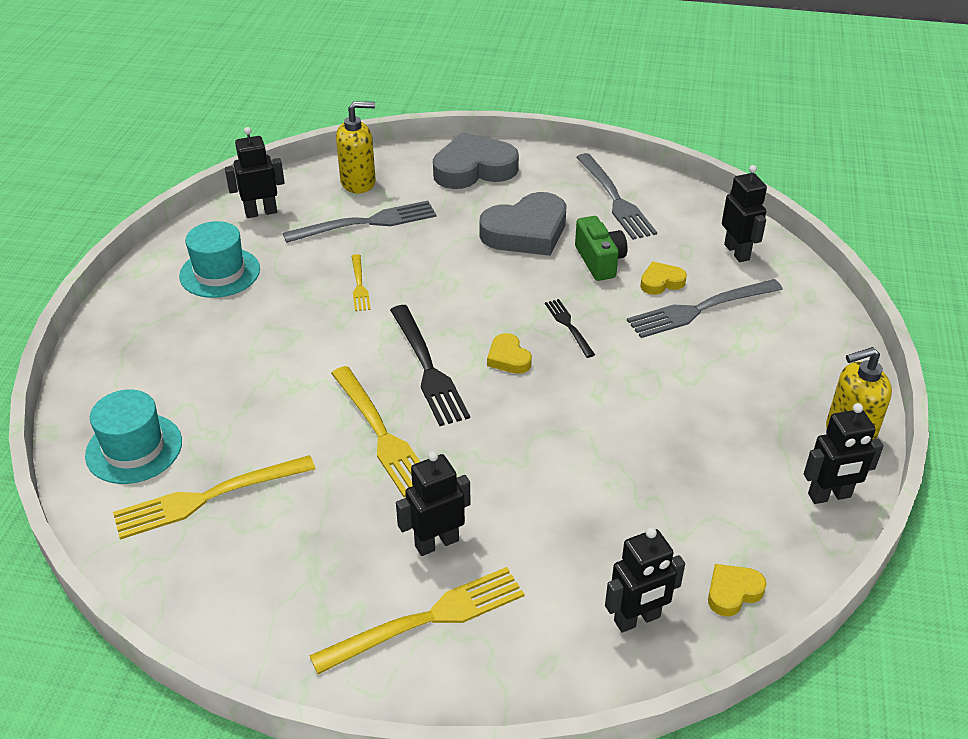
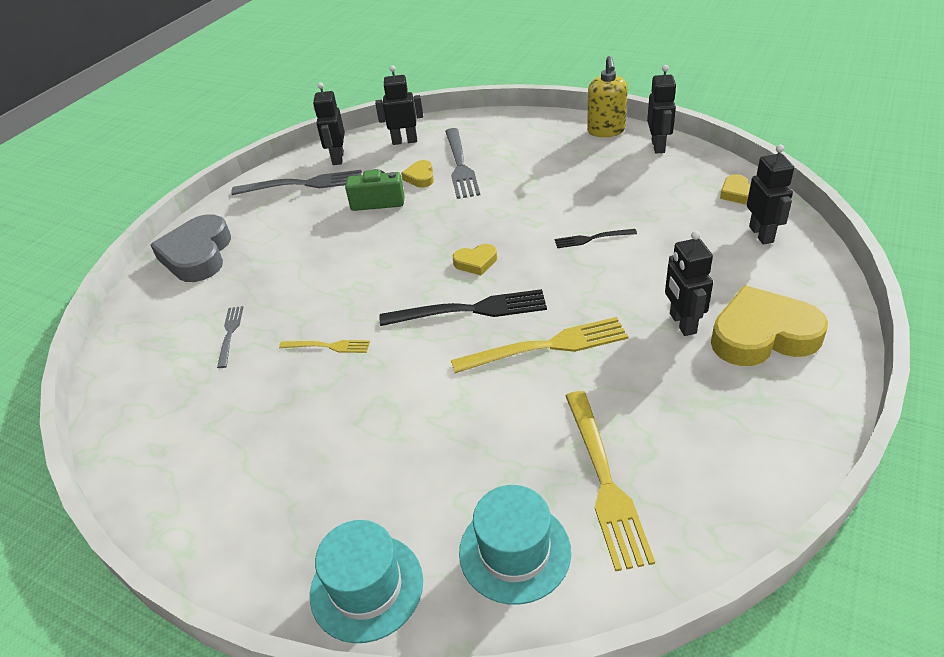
camera: 70 degrees left, 0 degrees up
(220, 273) = (238, 463): turquoise hat -> turquoise hat (366, 587)
(261, 212) = (148, 420): black robot -> black robot (337, 158)
(358, 182) = (155, 335): yellow soap dispenser -> none
(367, 222) = (230, 333): grey fork -> grey fork, size x0.54
(428, 618) = (762, 335): yellow fork -> yellow heart
(526, 232) = (315, 234): grey heart -> none
(568, 325) = (450, 227): black fork -> black fork (591, 239)

